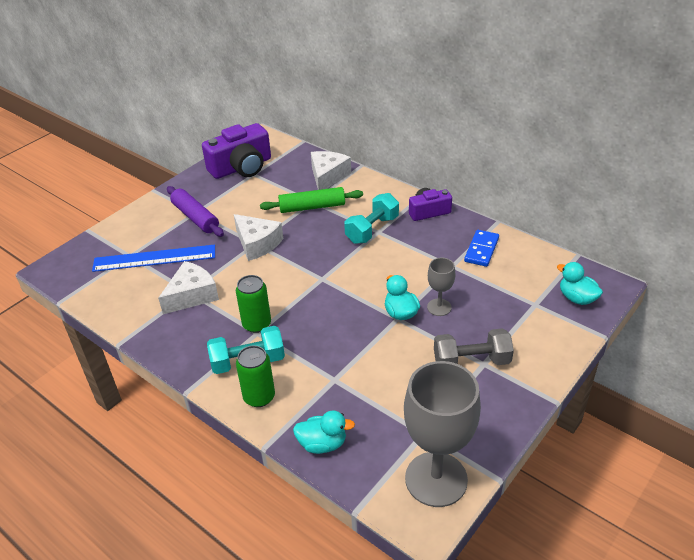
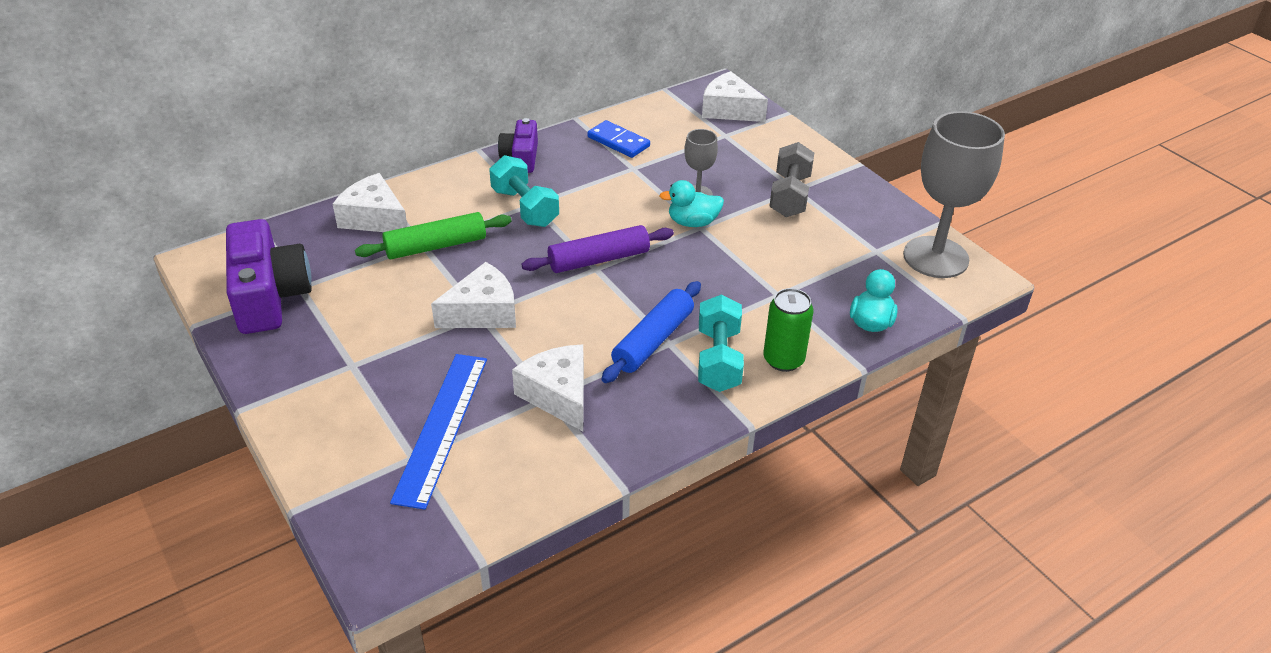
camera: 75 degrees left, 0 degrees up
(195, 217) = (367, 367): purple rolling pin -> purple rolling pin (599, 259)
(256, 324) = (653, 340): green can -> blue rolling pin
(312, 207) = (436, 246): green rolling pin -> green rolling pin turned 60 degrees clockwise
(576, 298) = (729, 110): turquoise duck -> white cheese

